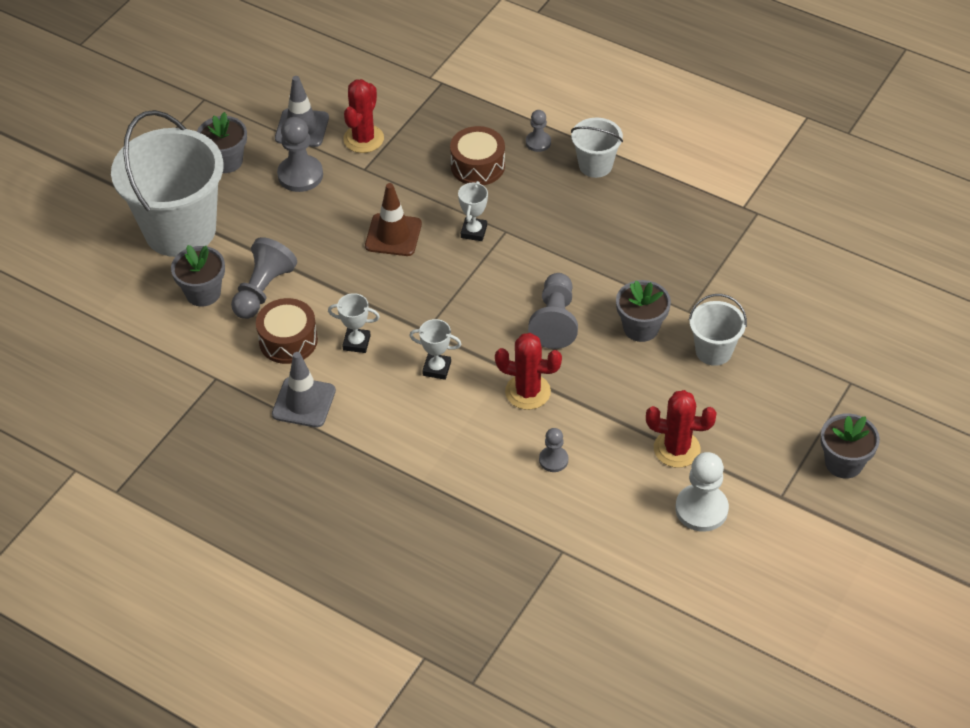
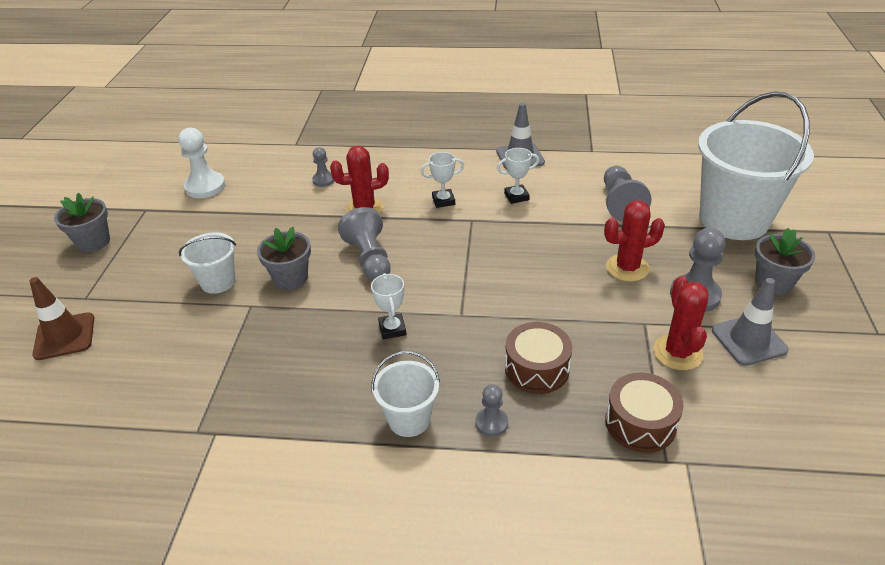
camera: 155 degrees right, 10 degrees down
(203, 293) = (661, 188): grey flower pot -> none
(288, 340) = (567, 182): brown drum -> brown drum (640, 423)
(393, 235) = (559, 275): brown traffic cone -> brown traffic cone (64, 336)
(474, 231) = (490, 303): white trophy -> white trophy (392, 329)
(676, 449) = (233, 211): red cactus -> red cactus (627, 268)

